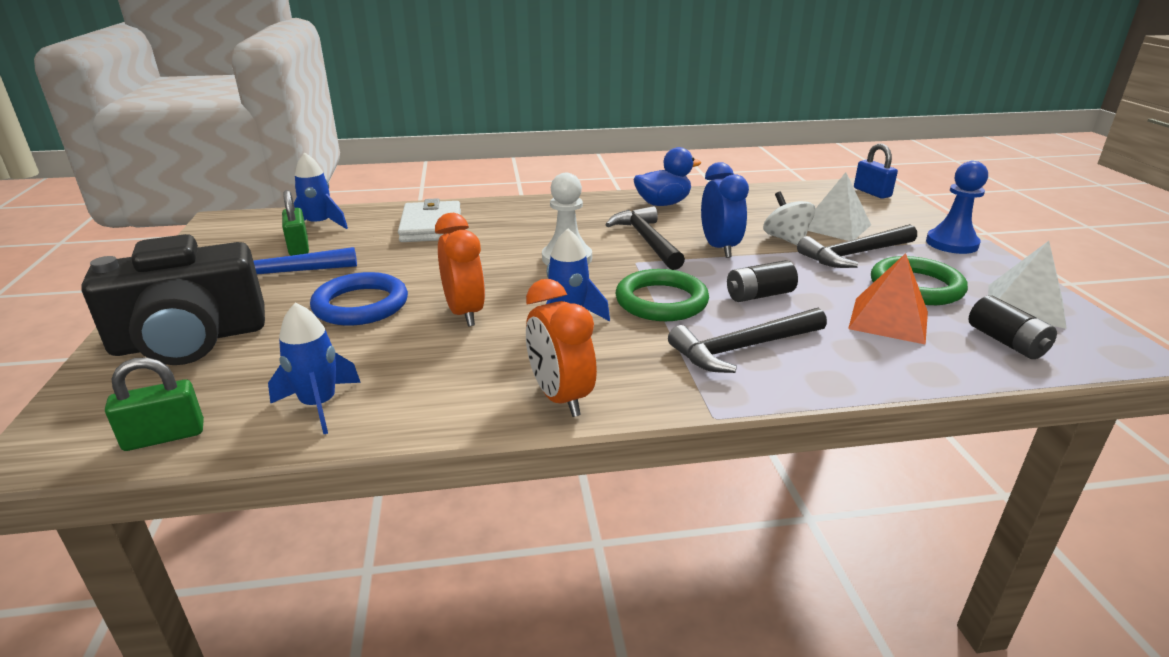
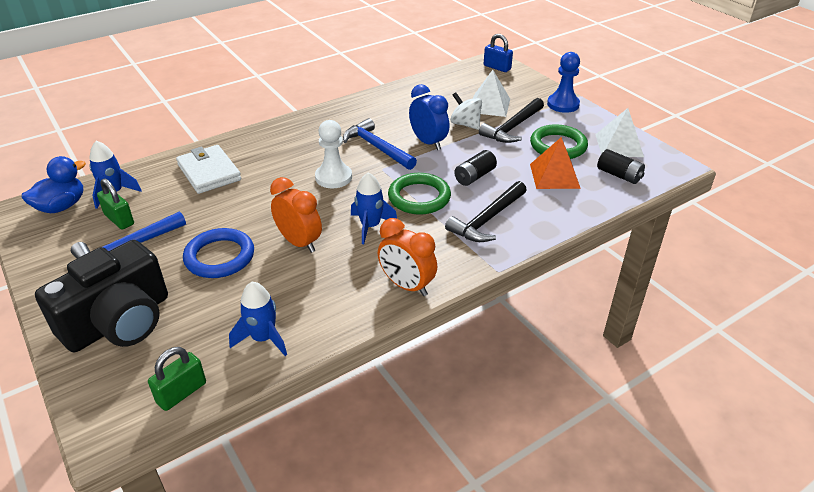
camera: 25 degrees left, 10 degrees up
(647, 240) = (377, 147): black hammer -> blue hammer
(663, 204) = (365, 109): blue duck -> blue duck (61, 206)

